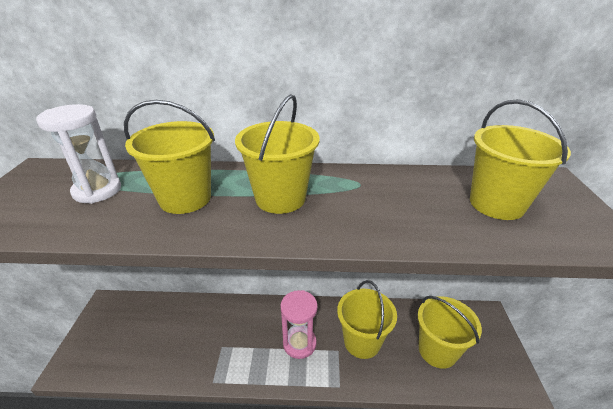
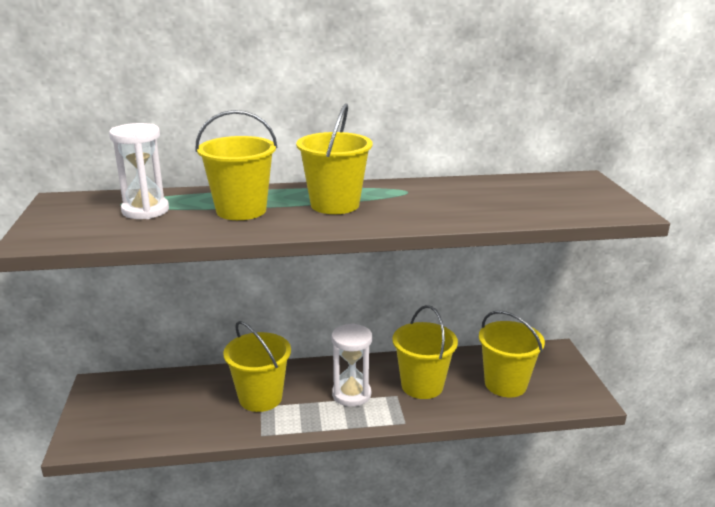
camera: 10 degrees left, 10 degrees down
(299, 343) = (351, 394): pink hourglass -> white hourglass
(496, 204) = (533, 196): yellow bucket -> yellow bucket (260, 398)

